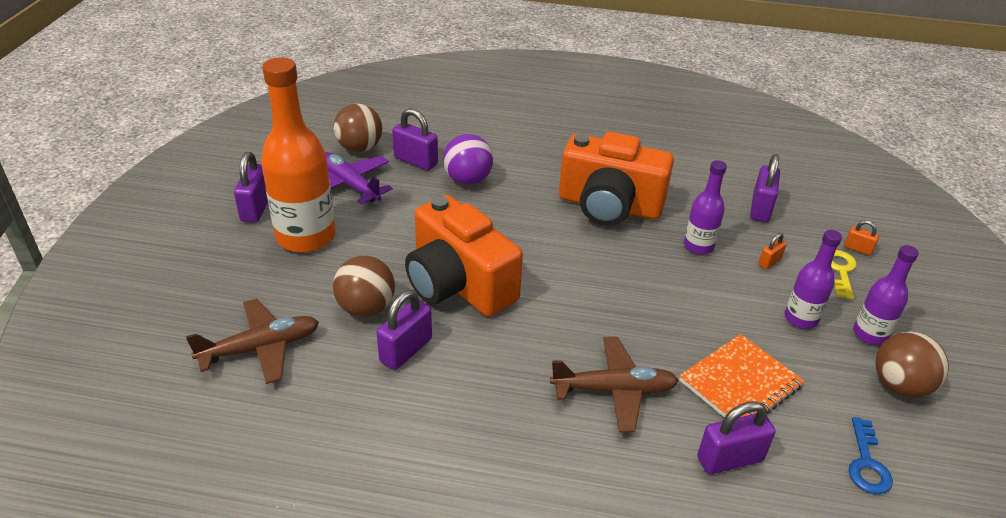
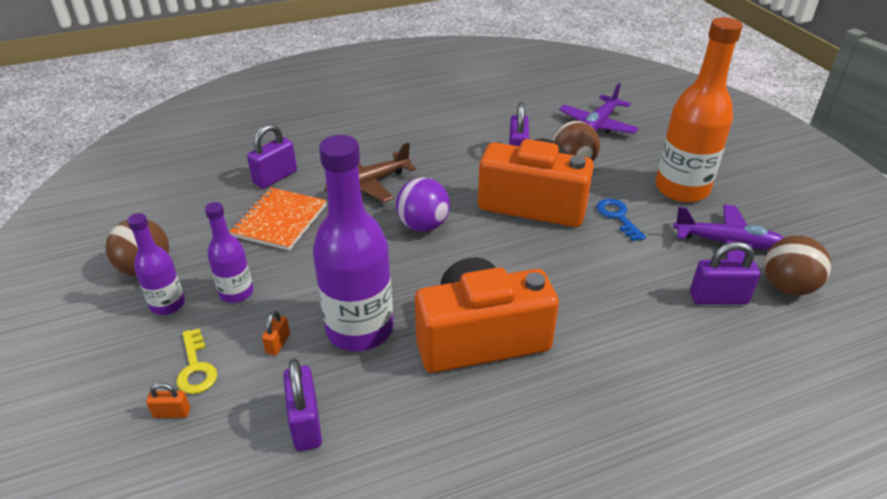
camera: 150 degrees right, 0 degrees up
(256, 208) = (750, 192): purple padlock -> none
(261, 348) = (597, 125): brown plane -> purple plane
(468, 180) = (644, 300): purple ball -> purple ball (423, 225)
(698, 246) = (359, 329): purple bottle -> purple bottle, size x1.90
(867, 463) = (180, 207): blue key -> blue key (617, 217)

